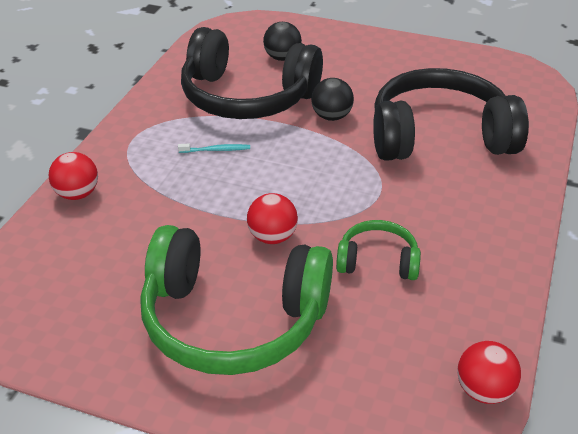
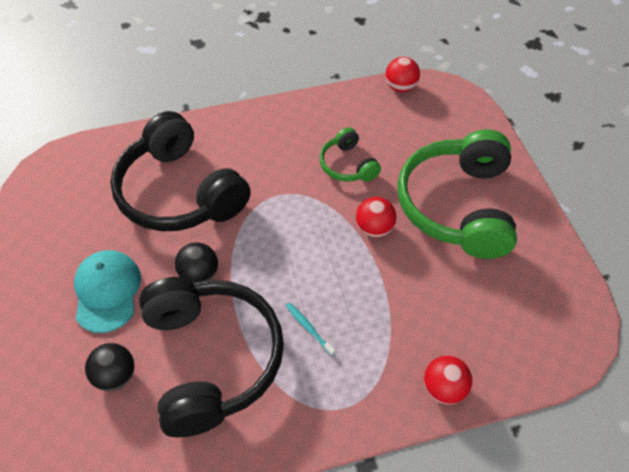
camera: 125 degrees left, 15 degrees up
(233, 320) = (457, 206): green headphones -> green headphones turned 150 degrees counterclockwise
(361, 72) = (107, 291): none -> turquoise cap

